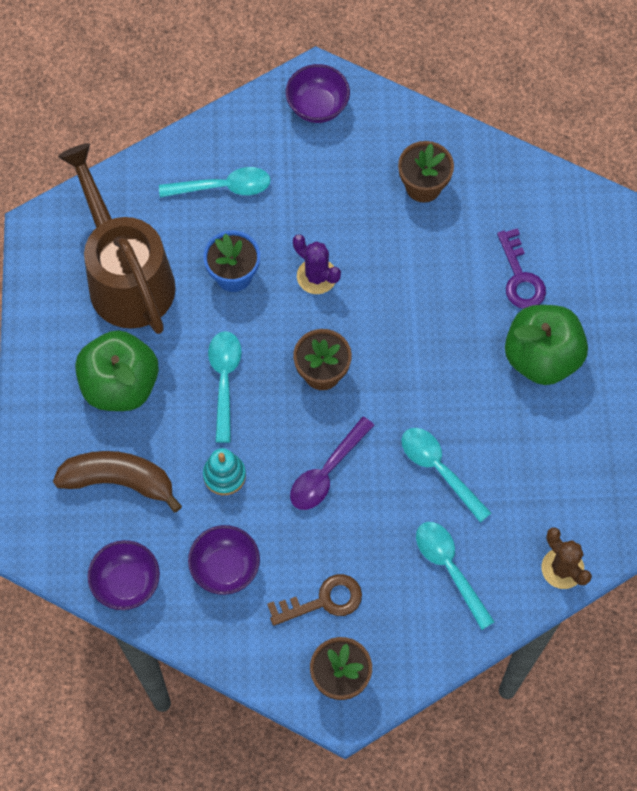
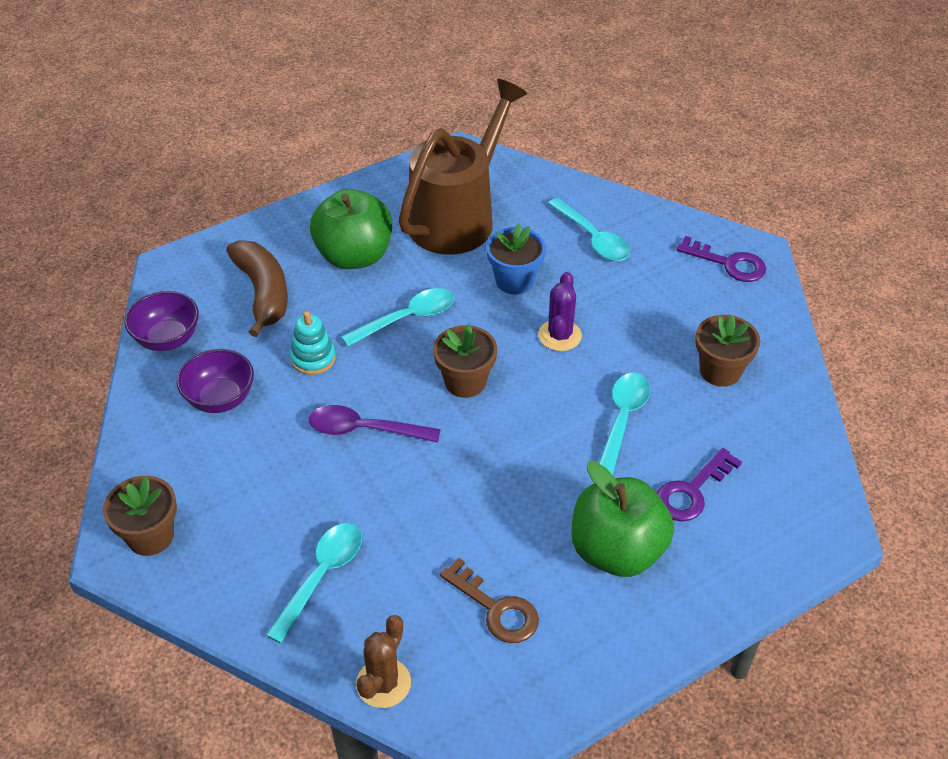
camera: 60 degrees right, 20 degrees down
(317, 106) = (728, 263): purple bowl -> purple key
(323, 601) = (226, 486): brown key -> brown key (496, 608)
(439, 469) = (426, 518): turquoise spoon -> turquoise spoon (622, 419)

